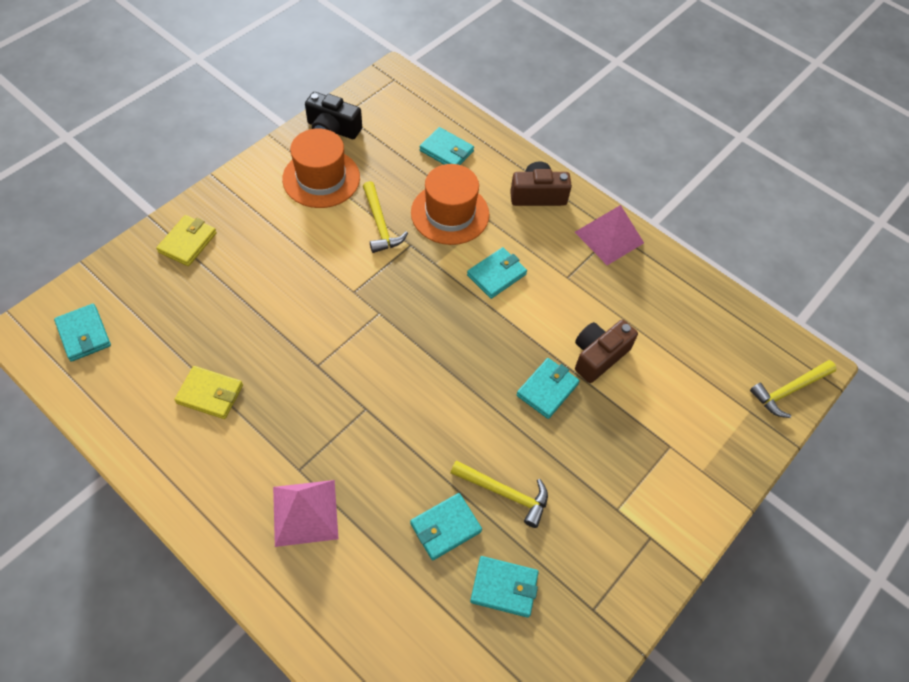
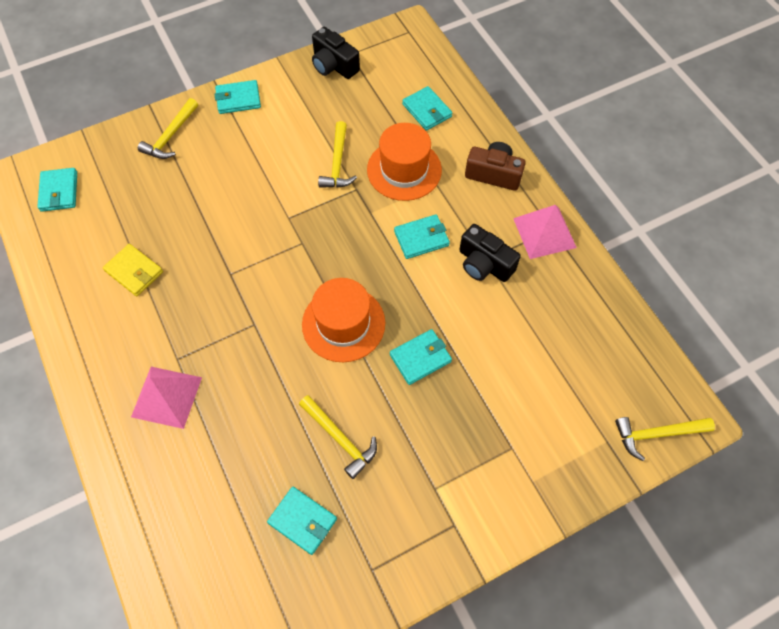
camera: 25 degrees right, 5 degrees up
(188, 242) = (170, 136): yellow wallet -> yellow hammer
(321, 178) = (304, 108): orange hat -> orange hat (343, 324)
(445, 527) = (276, 450): turquoise wallet -> turquoise wallet (238, 99)
(567, 282) = (484, 264): none -> black camera
(598, 356) = (482, 342): brown camera -> none

